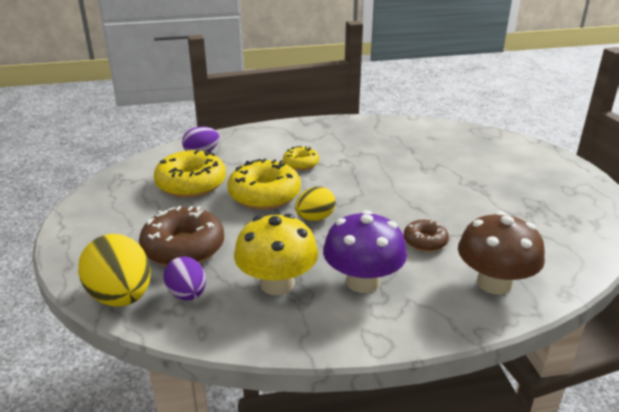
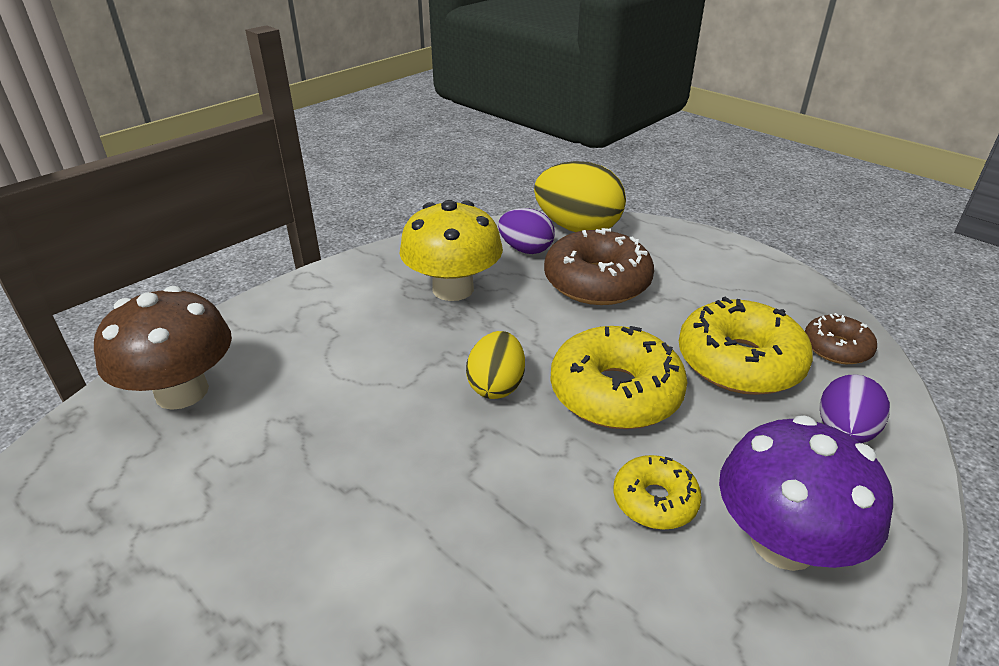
camera: 145 degrees right, 5 degrees up
(363, 281) = (359, 327): purple mushroom -> purple mushroom (783, 542)
(425, 241) = (303, 418): brown donut -> brown donut (836, 348)

